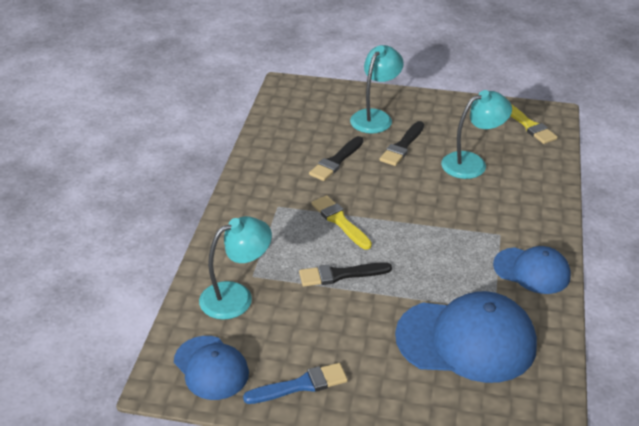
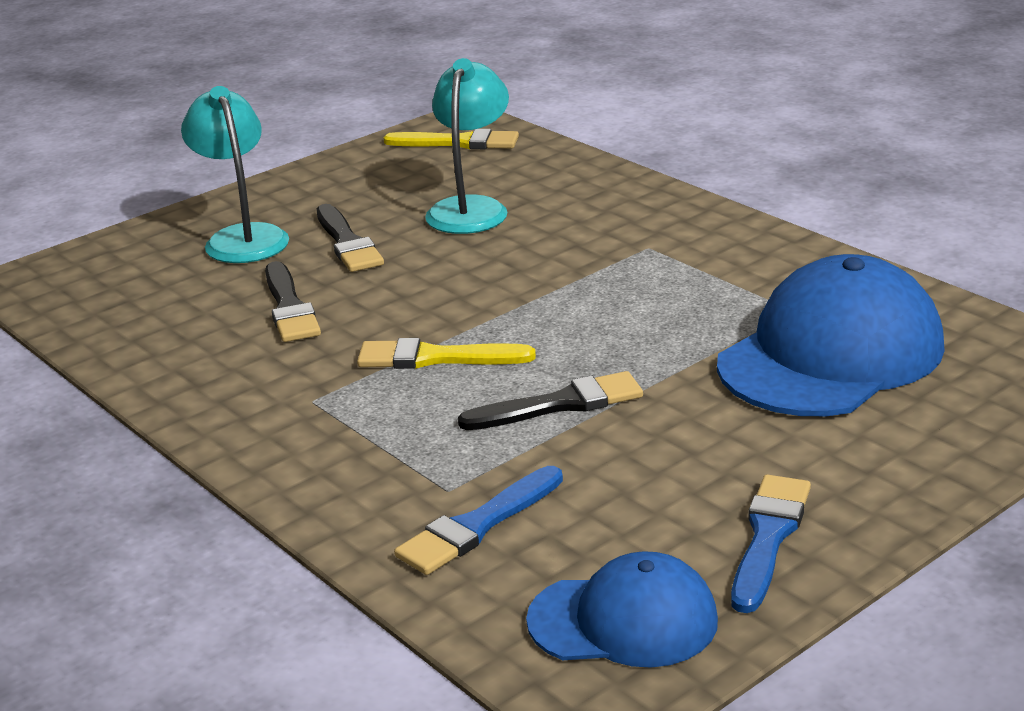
camera: 50 degrees left, 10 degrees down
(236, 296) = (477, 525): turquoise lamp -> blue brush
(340, 275) = (560, 404): black brush -> black brush turned 135 degrees counterclockwise
(532, 271) = (751, 254): blue cap -> none

